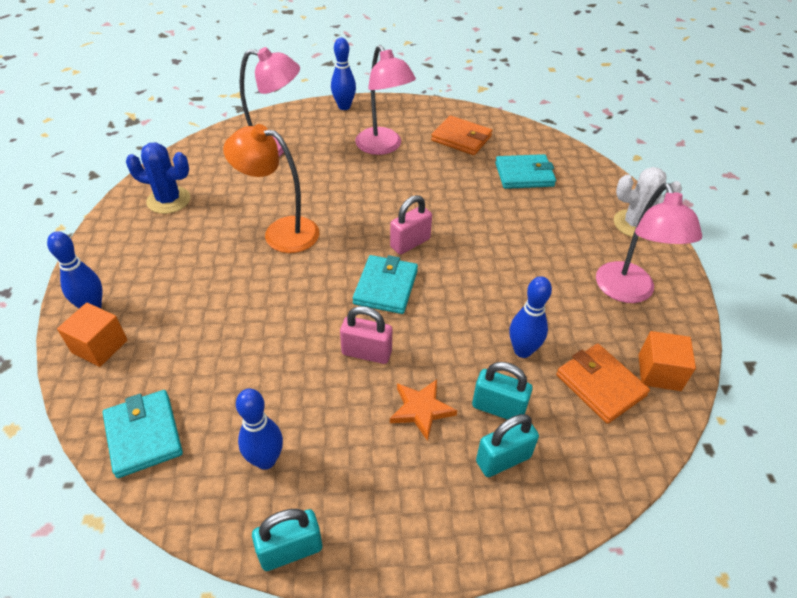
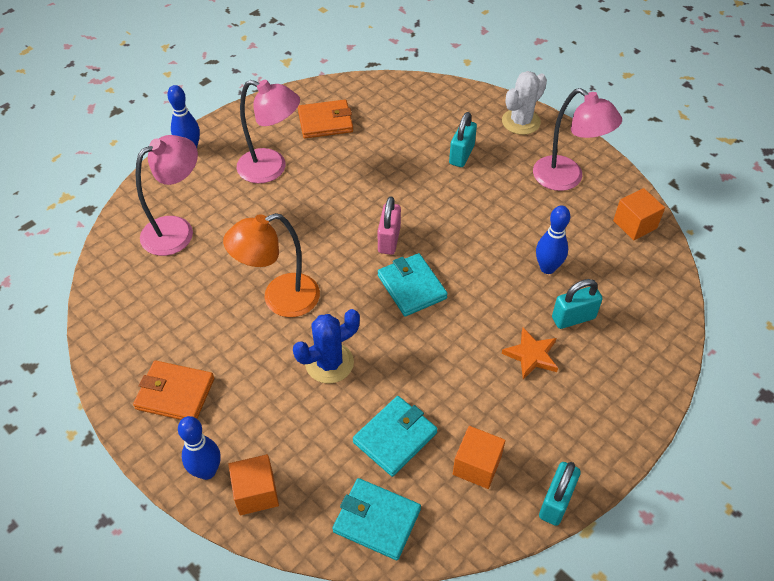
camera: 40 degrees left, 5 degrees up
(168, 200) = (144, 339): blue cactus -> blue cactus (329, 363)
(266, 460) = (477, 465): blue bowling pin -> orange cube
(366, 353) = (454, 344): pink padlock -> none
(503, 459) = (609, 348): turquoise padlock -> turquoise padlock (461, 155)
(524, 175) = (407, 126): turquoise wallet -> turquoise wallet (395, 437)
(600, 385) = (612, 258): orange wallet -> orange wallet (175, 394)

